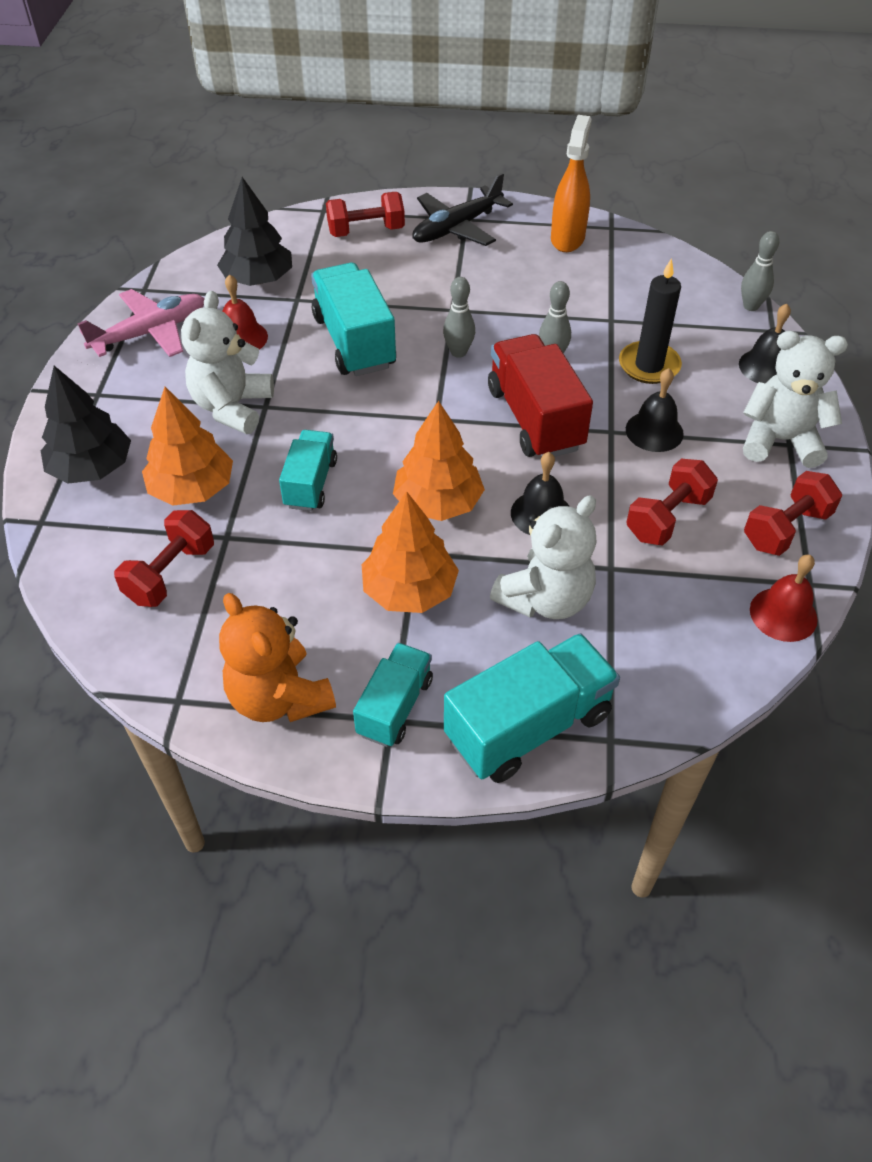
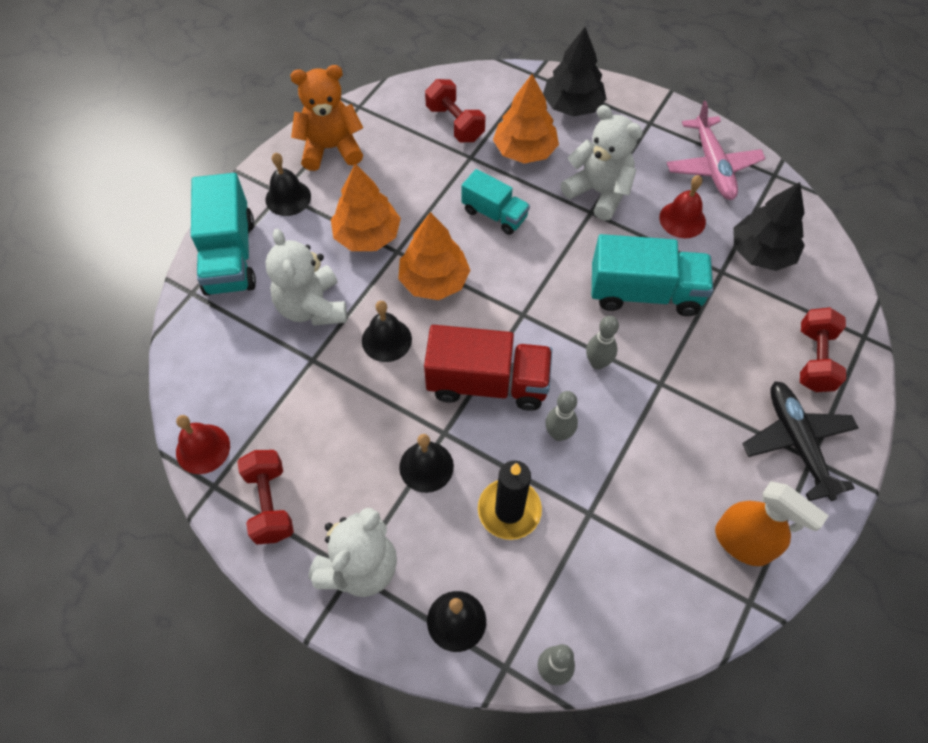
camera: 115 degrees right, 10 degrees up
(395, 707) = (288, 198): turquoise truck -> black bell
(667, 518) = (332, 423): red dumbbell -> none

